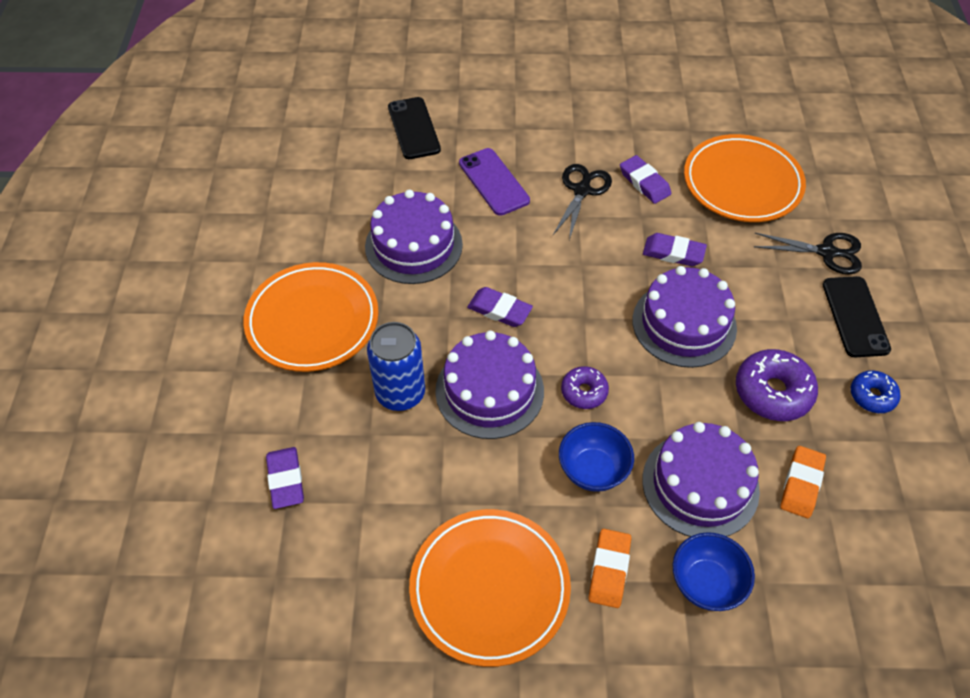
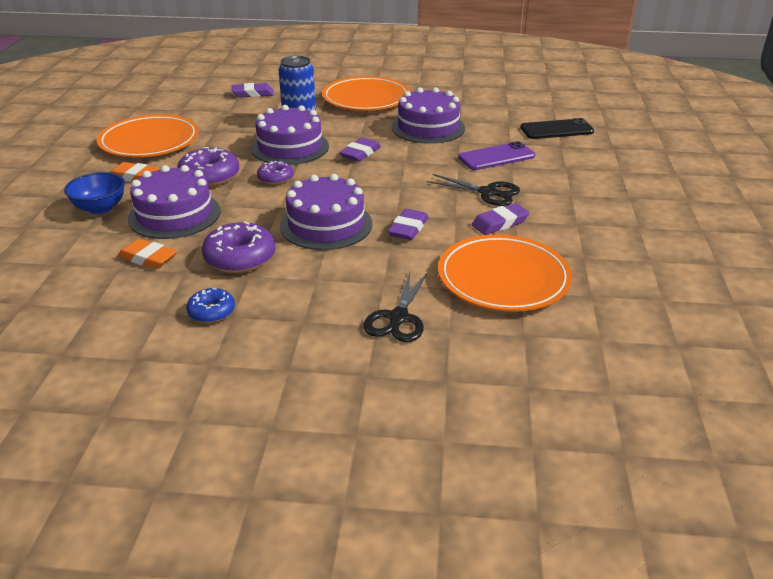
camera: 95 degrees right, 20 degrees down
(593, 470) = (209, 177): blue bowl -> purple donut
(855, 316) = (308, 320): black phone -> none

